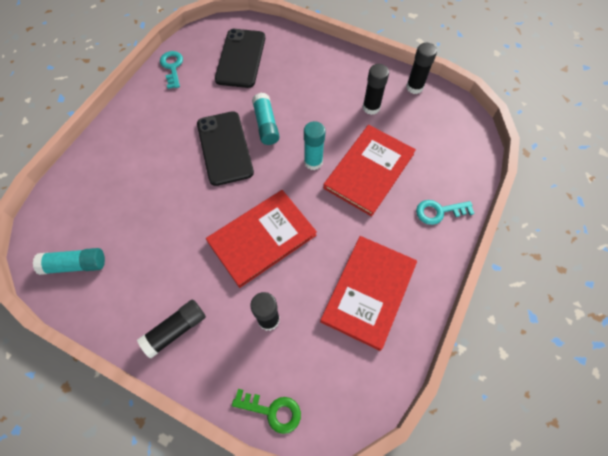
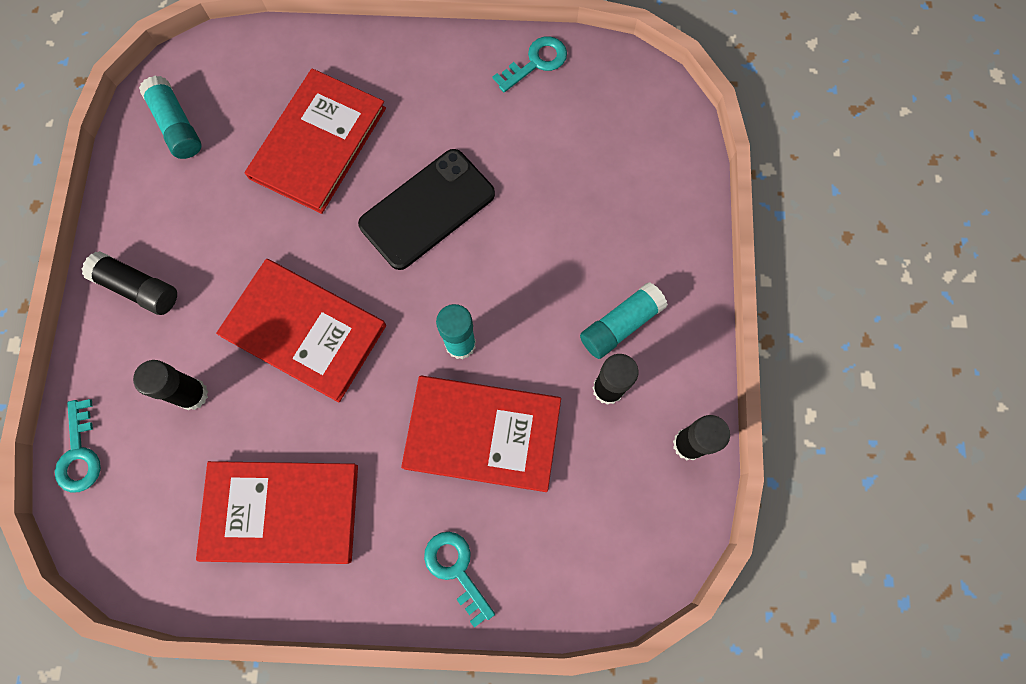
camera: 65 degrees right, 10 degrees up
(146, 187) = (318, 143): none -> red book
(241, 58) = (605, 147): black phone -> none
(266, 125) = (495, 246): turquoise glue stick -> turquoise glue stick (620, 325)
(272, 411) = (80, 454): green key -> turquoise key

